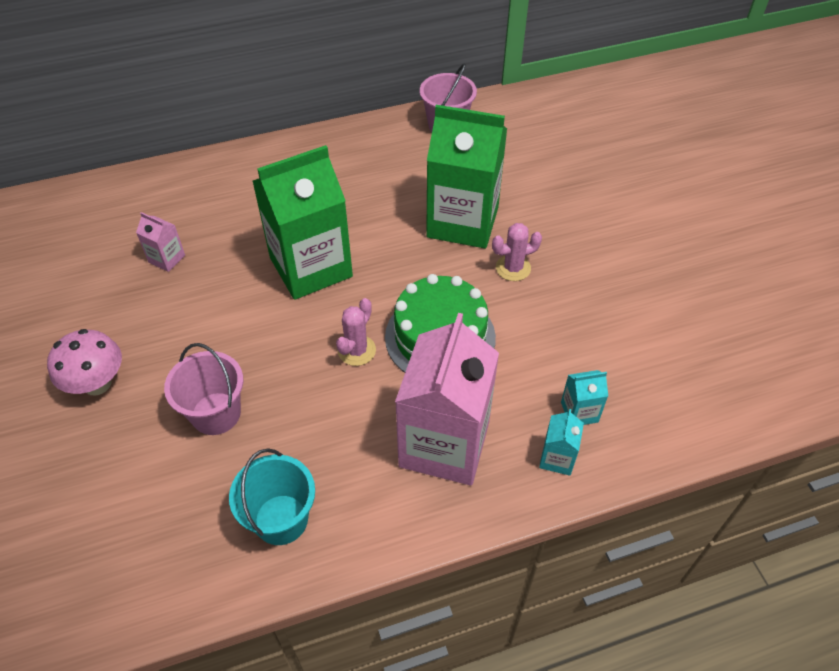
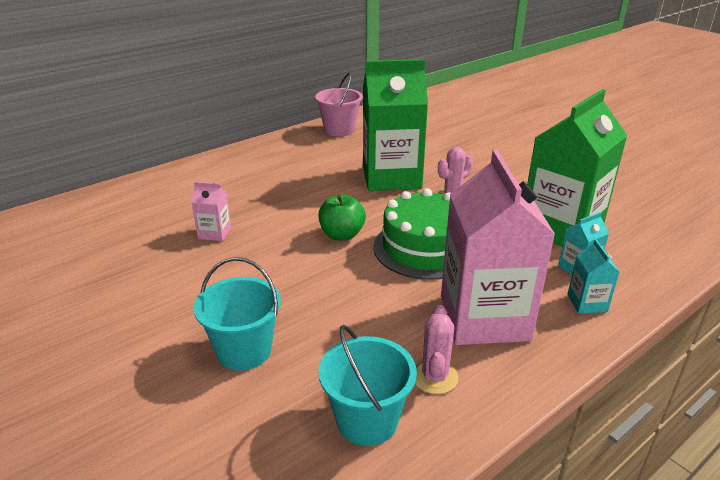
camera: 20 degrees left, 20 degrees down
(97, 383) = (95, 358): pink mushroom -> none
(167, 258) = (131, 248): pink carton -> pink carton (214, 233)
(216, 413) = (244, 351): pink bucket -> turquoise bucket
(311, 267) = (278, 227): green carton -> green carton (561, 228)
(356, 350) = (357, 272): pink cactus -> pink cactus (434, 377)
(367, 295) = (342, 235): none -> green apple

